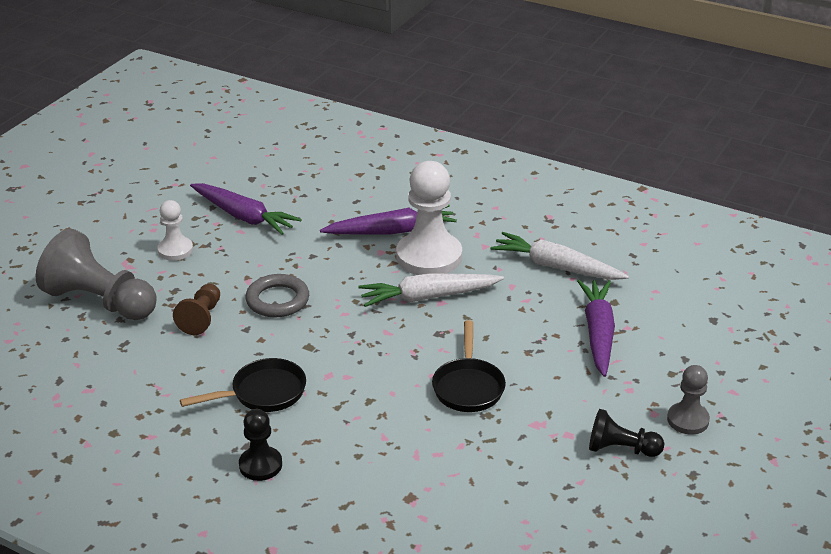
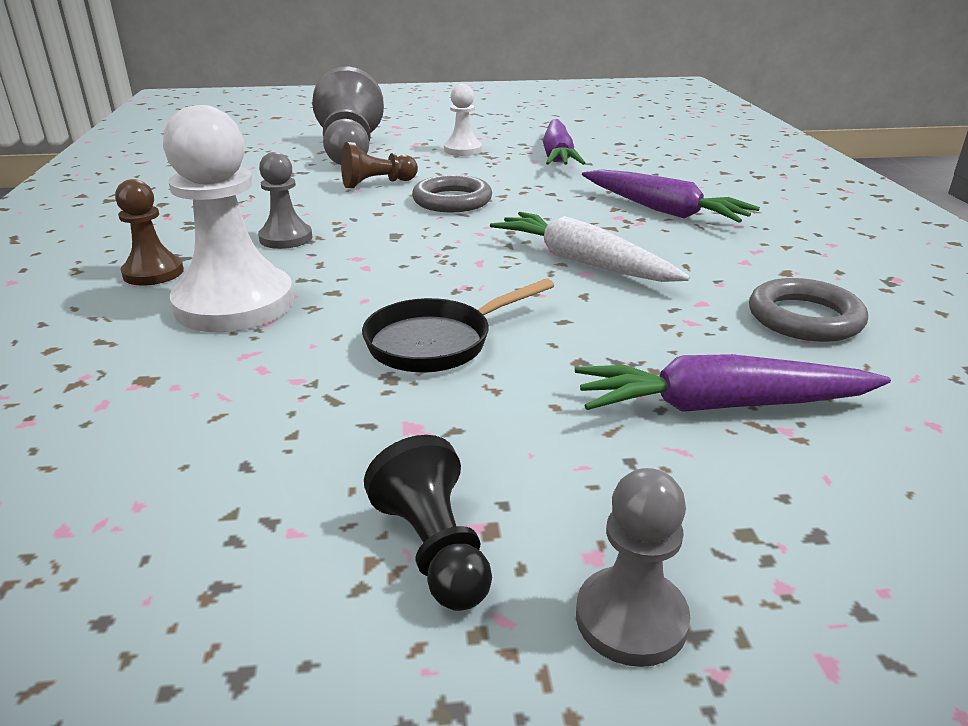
camera: 55 degrees right, 5 degrees down
(260, 465) = (153, 273): black pawn -> brown pawn
(263, 393) = (286, 238): black pan -> grey pawn
(429, 257) = (658, 240): white pawn -> white pawn (234, 304)
(556, 267) = (804, 318): white carrot -> grey ring
(598, 333) = (720, 406): purple carrot -> purple carrot turned 150 degrees counterclockwise

